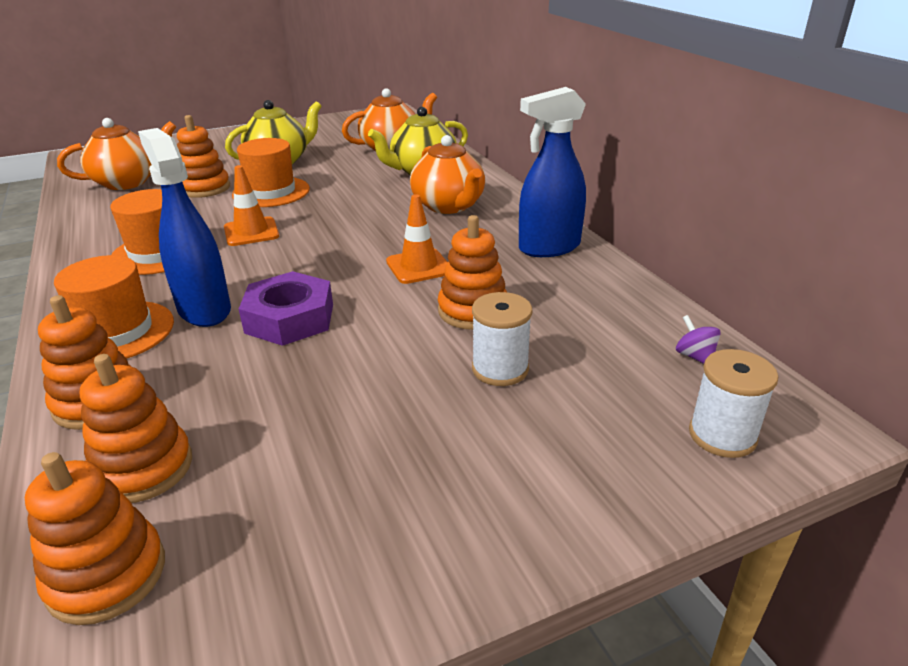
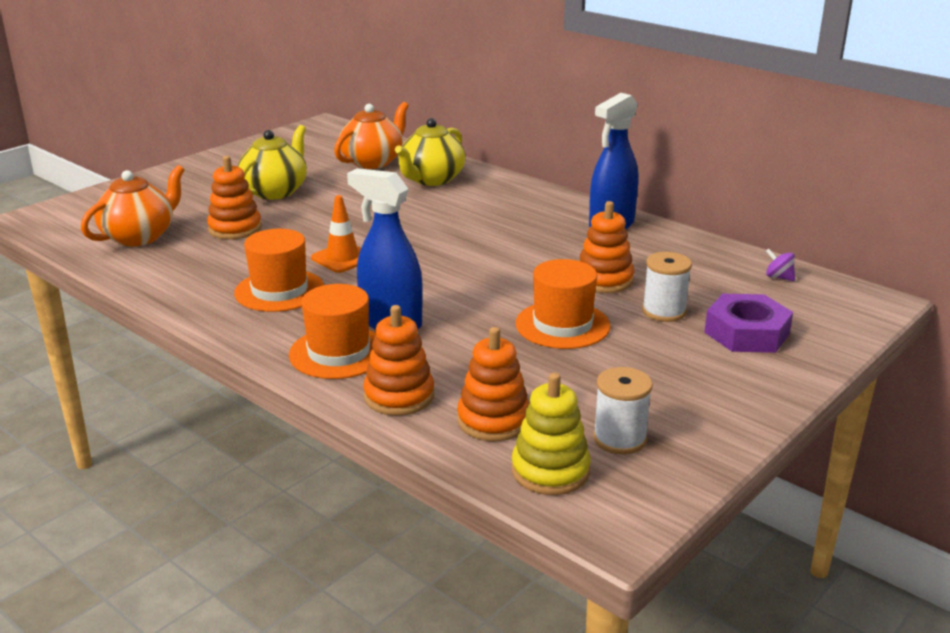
camera: 25 degrees left, 5 degrees down
(107, 575) = (550, 471): orange stacking toy -> yellow stacking toy
(271, 192) = (310, 221): orange hat -> orange hat (562, 325)
(289, 318) = (471, 313): purple nut -> purple nut (746, 333)
(419, 266) = (526, 258): orange traffic cone -> none
(449, 206) = (493, 206): orange teapot -> none
(722, 435) = (831, 316): white spool -> white spool (619, 439)

